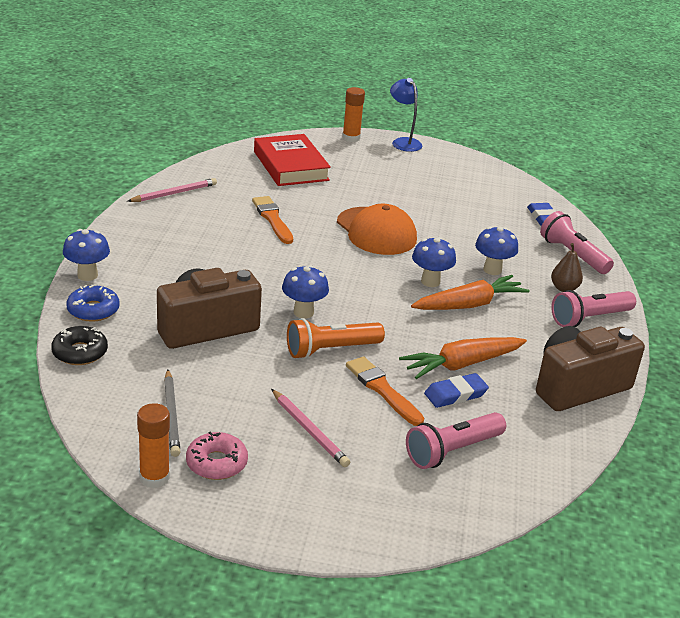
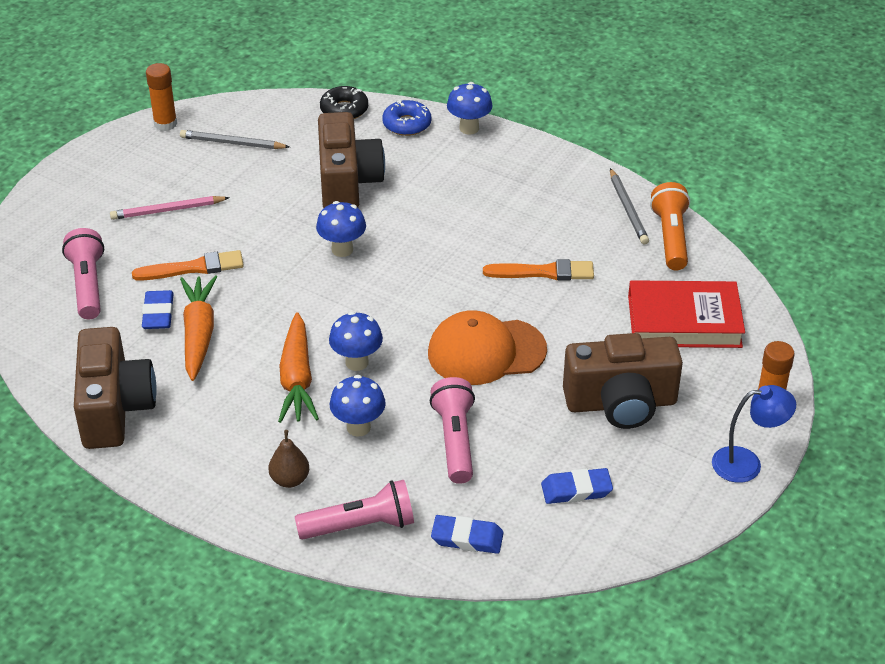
camera: 115 degrees right, 10 degrees up
(174, 193) = (627, 209): pink pencil -> grey pencil
(216, 463) = (161, 155): pink donut -> none
(331, 350) = (271, 252): orange flashlight -> orange flashlight (671, 238)
(386, 181) = (621, 403): none -> brown camera
(472, 188) = (576, 490): none -> blue eraser
(589, 318) = (219, 475): pink flashlight -> pink flashlight (455, 441)

